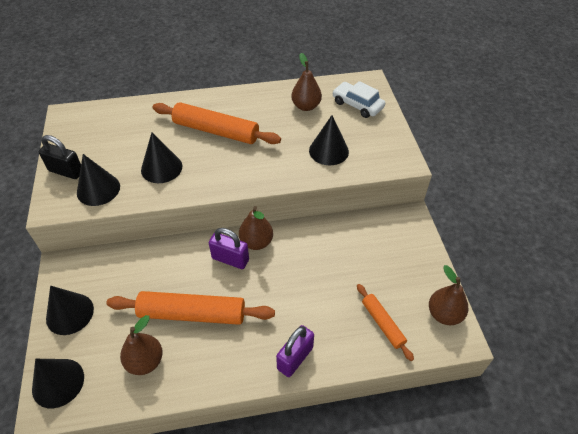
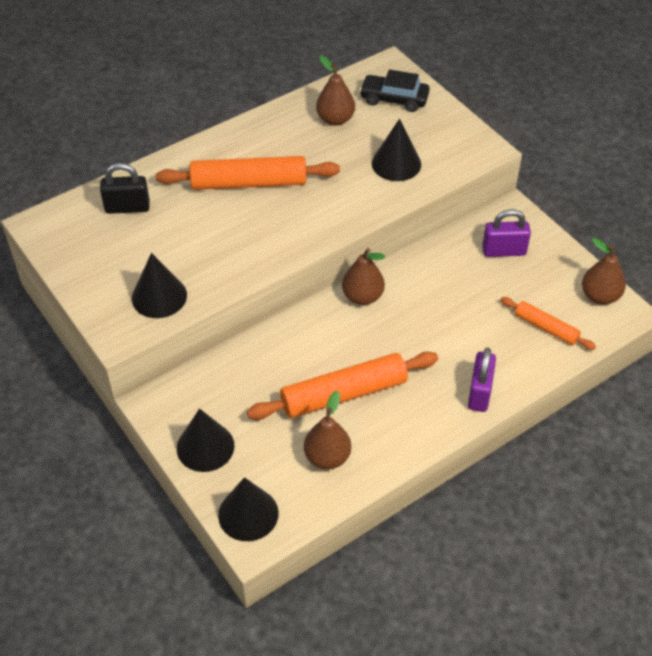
camera: 25 degrees left, 0 degrees up
(66, 171) = (100, 290): black padlock -> black padlock (127, 207)
(161, 168) = (216, 247): black cone -> none
(230, 259) = (346, 325): purple padlock -> purple padlock (504, 251)
(357, 105) = (394, 99): white car -> black car

